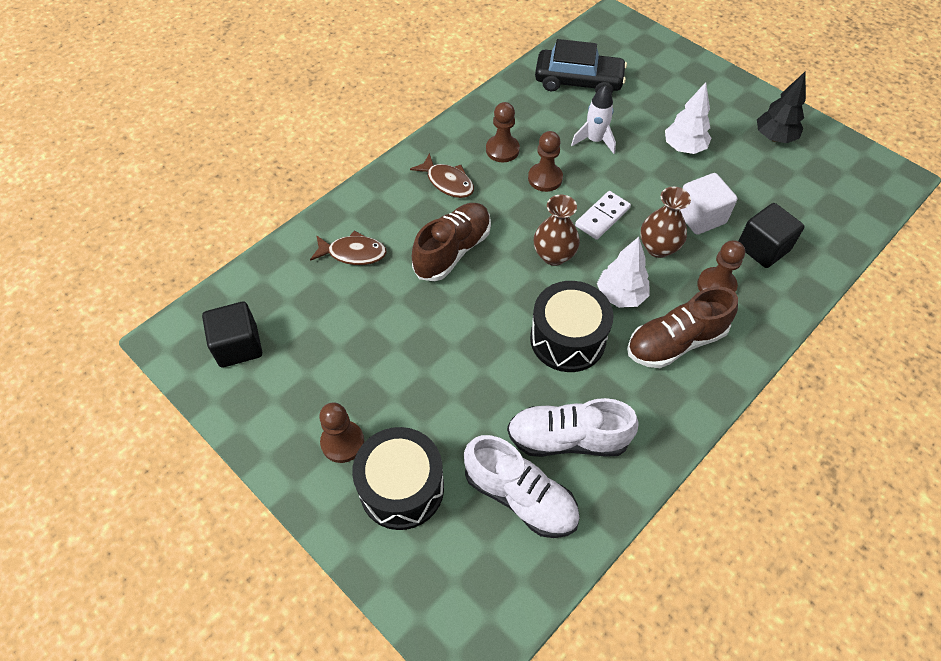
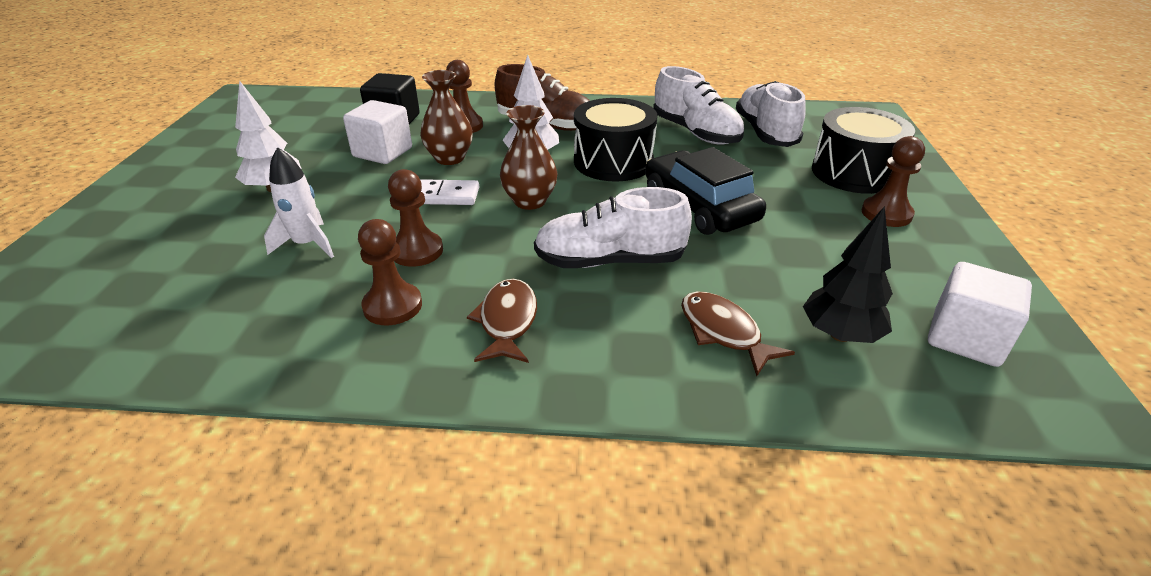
camera: 130 degrees left, 20 degrees down
(238, 346) = (965, 338): black cube -> white cube
(453, 251) = (609, 261): brown shoe -> white shoe
(578, 81) = (165, 307): black car -> black car (699, 206)
(774, 137) = (216, 151): black tree -> black tree (840, 335)

